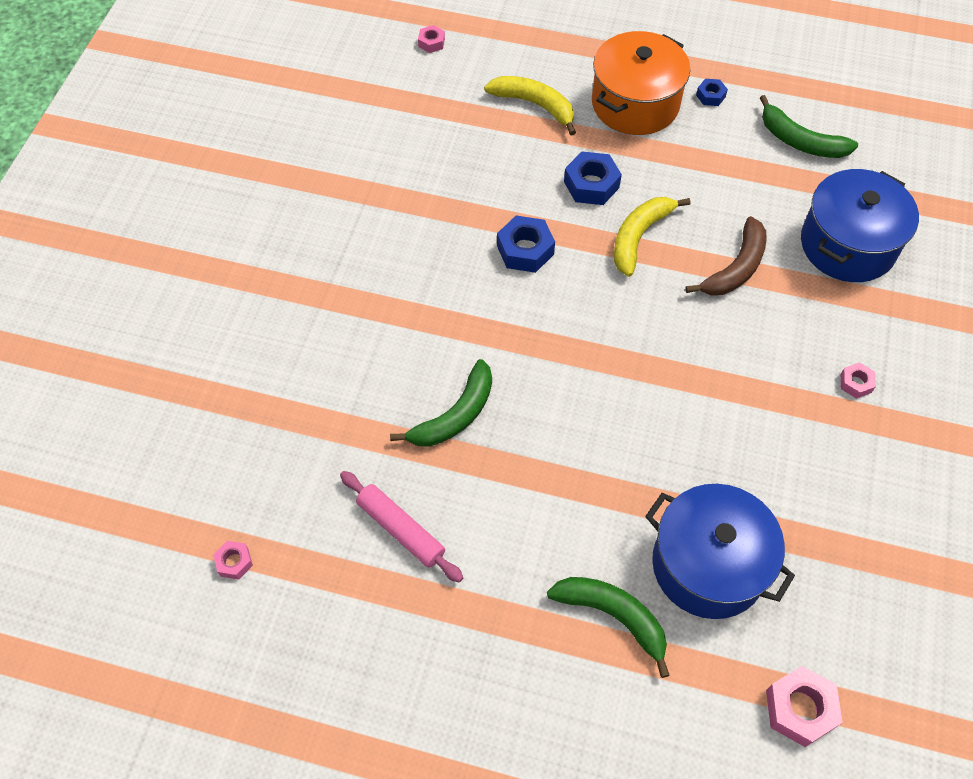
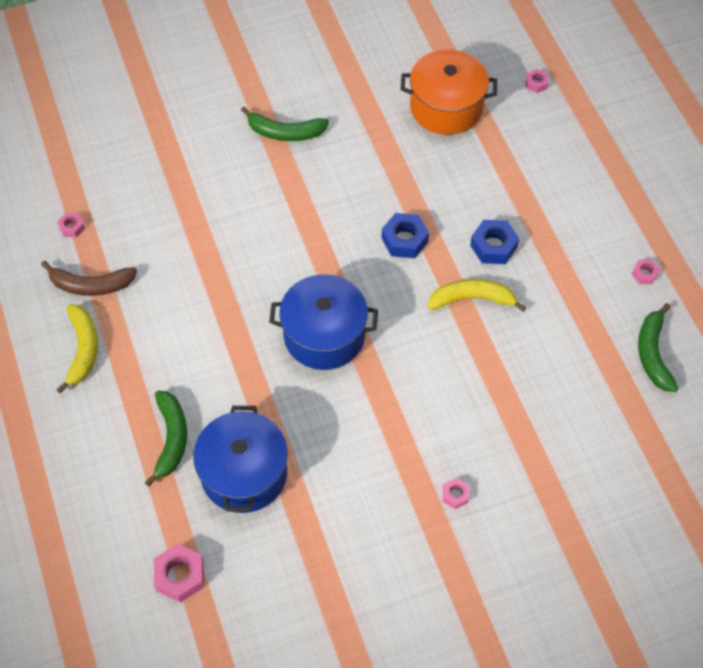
camera: 55 degrees right, 0 degrees up
(401, 530) = (149, 295): pink rolling pin -> none
(455, 415) = (248, 276): green banana -> green banana (285, 132)
(535, 105) = (535, 174): yellow banana -> yellow banana (83, 349)
(635, 104) = (592, 232): orange pot -> orange pot (446, 107)
(710, 96) = (644, 274): blue nut -> pink nut
(736, 268) = (495, 371): brown banana -> brown banana (91, 285)
(847, 245) = (578, 432): blue pot -> blue pot (324, 335)

